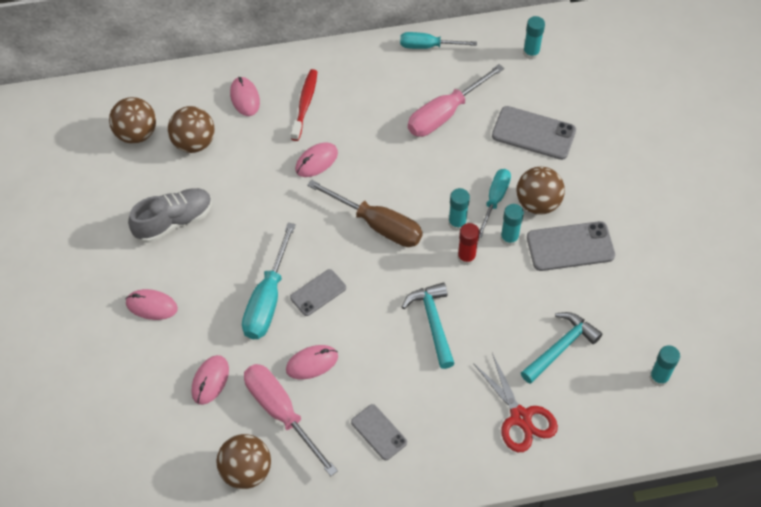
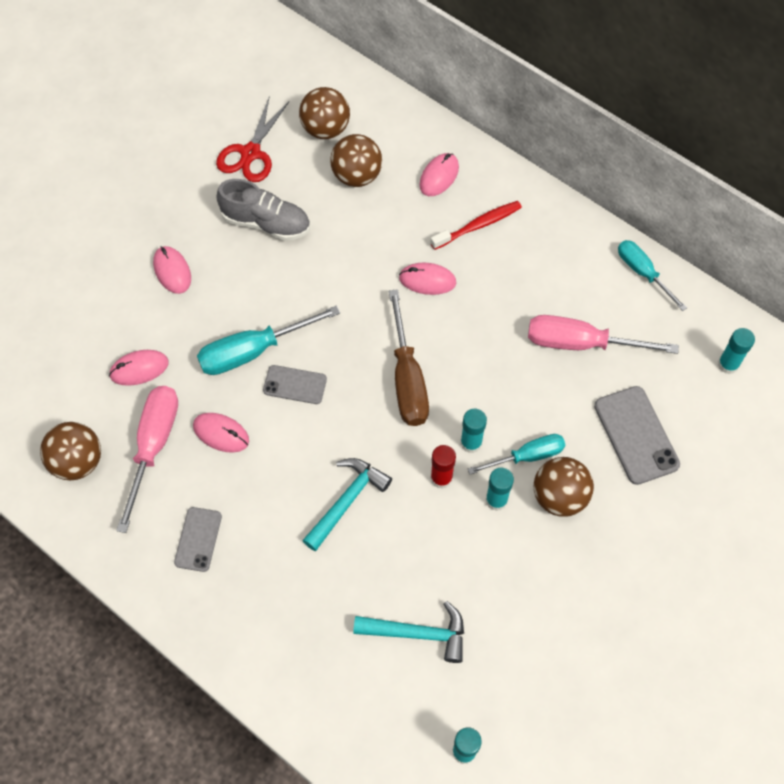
camera: 50 degrees right, 5 degrees up
(520, 417) = (312, 651): red scissors -> red scissors (250, 153)
(570, 246) = (538, 562): grey phone -> none

